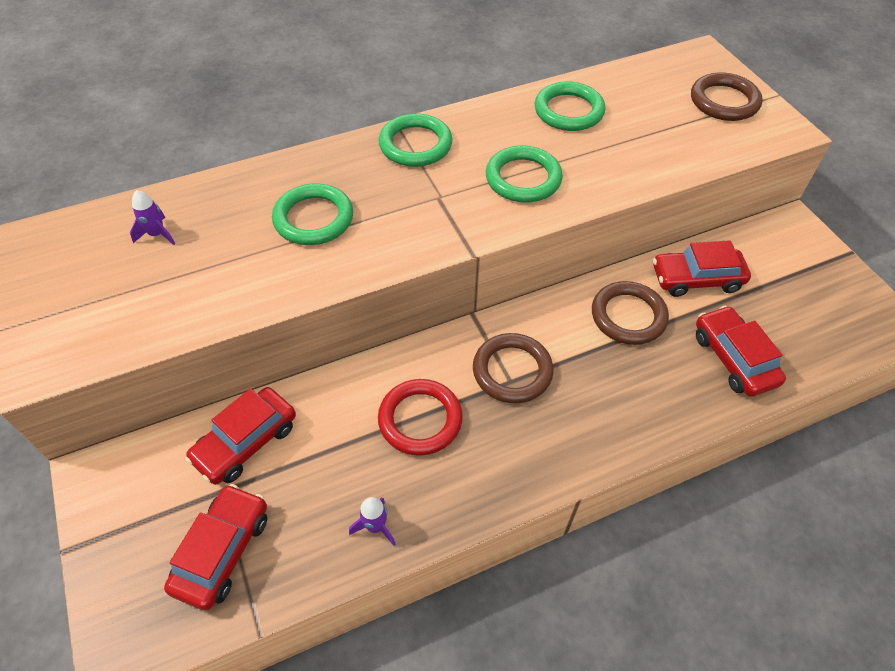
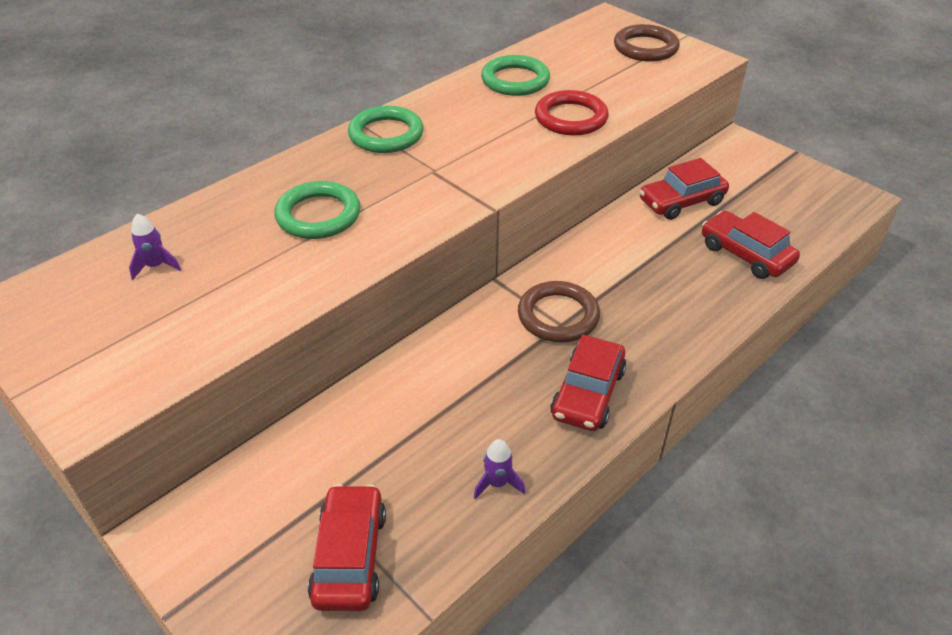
camera: 20 degrees left, 10 degrees down
(246, 442) = (323, 451): red car -> red car (588, 393)
(420, 419) = (492, 380): red ring -> red ring (571, 118)
(523, 178) = (504, 140): green ring -> none
(628, 316) = (638, 245): brown ring -> none

